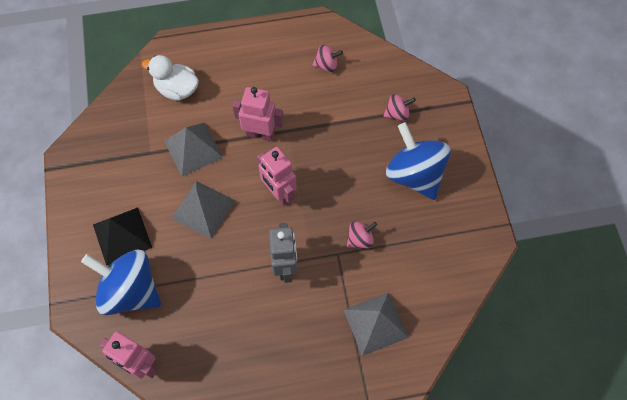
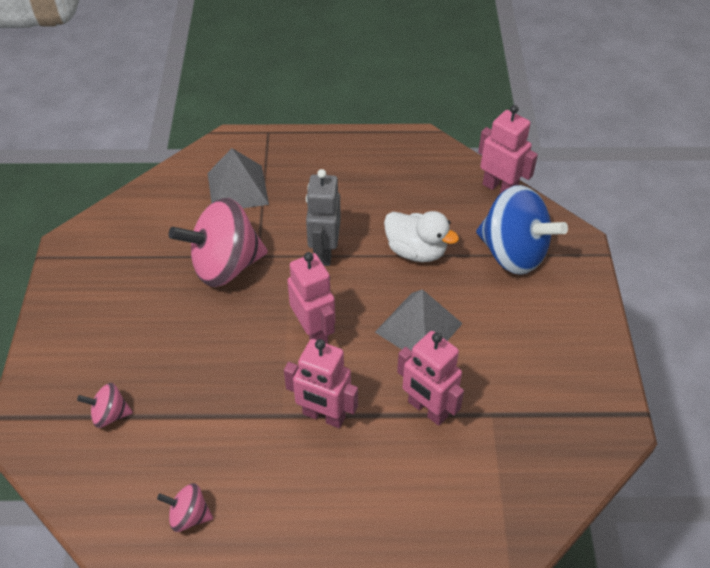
camera: 170 degrees left, 15 degrees down
(122, 236) = (527, 312): black pyramid -> none
(177, 89) = (448, 512): white duck -> white duck (416, 251)
(193, 149) = (427, 409): grey pyramid -> pink robot
(360, 239) = (225, 266): pink spinning top -> pink spinning top, size x2.18
(414, 174) = (125, 328): blue spinning top -> none

